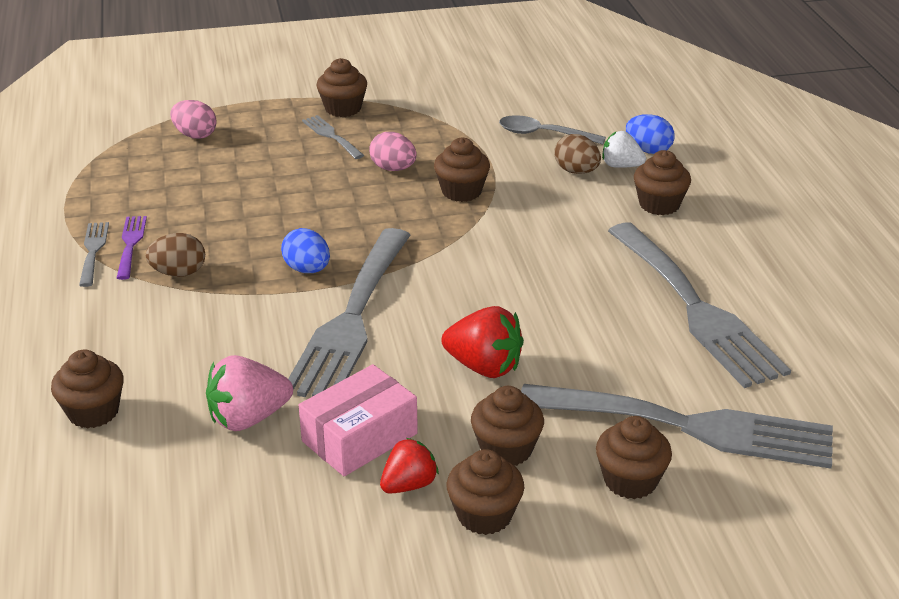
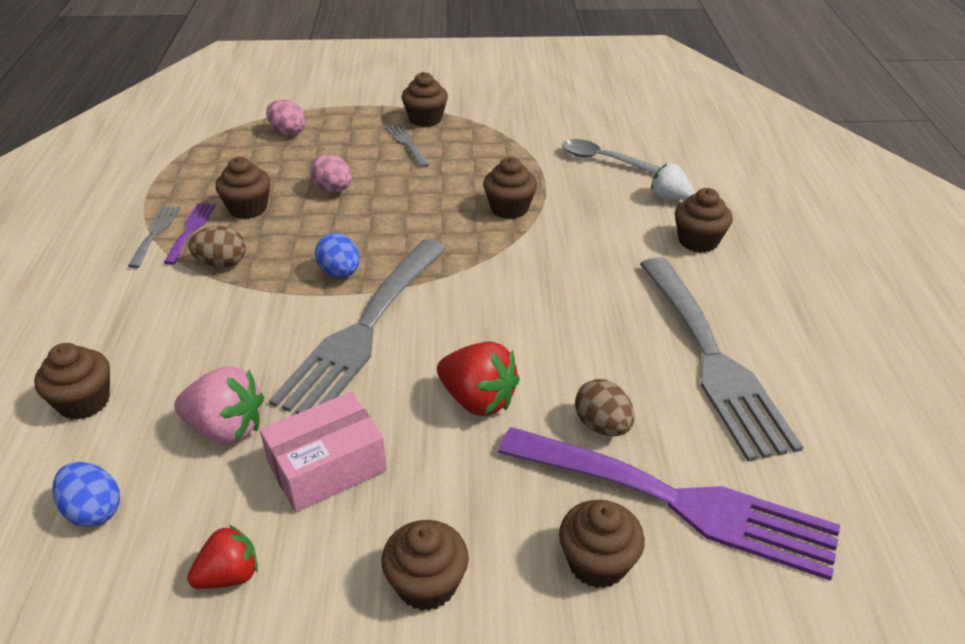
camera: 10 degrees right, 5 degrees up
(248, 418) = (226, 428): pink strawberry -> pink strawberry turned 150 degrees counterclockwise
(393, 168) = (452, 180): pink egg -> pink egg (333, 190)
(409, 485) = (359, 532): red strawberry -> red strawberry (229, 575)
(506, 449) = (473, 502): brown cupcake -> brown cupcake (248, 208)
(576, 171) = (624, 199): brown egg -> brown egg (602, 426)
(648, 150) = (699, 184): blue egg -> blue egg (94, 510)
(689, 426) = (678, 501): grey fork -> purple fork

